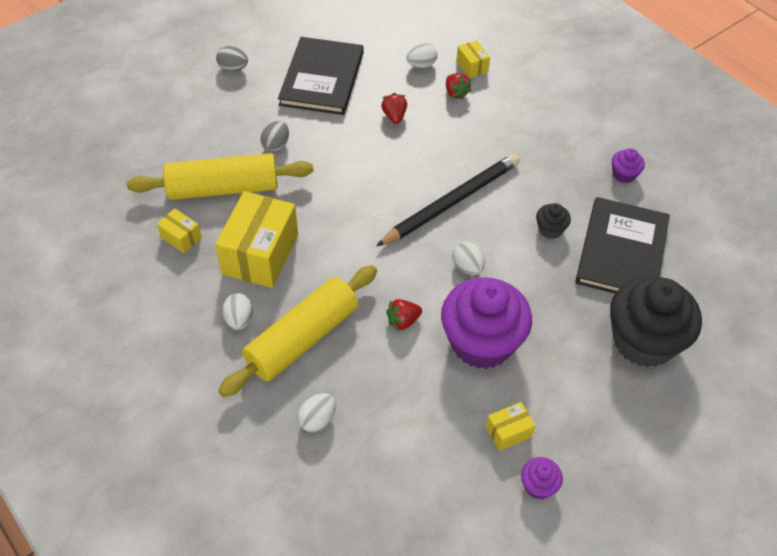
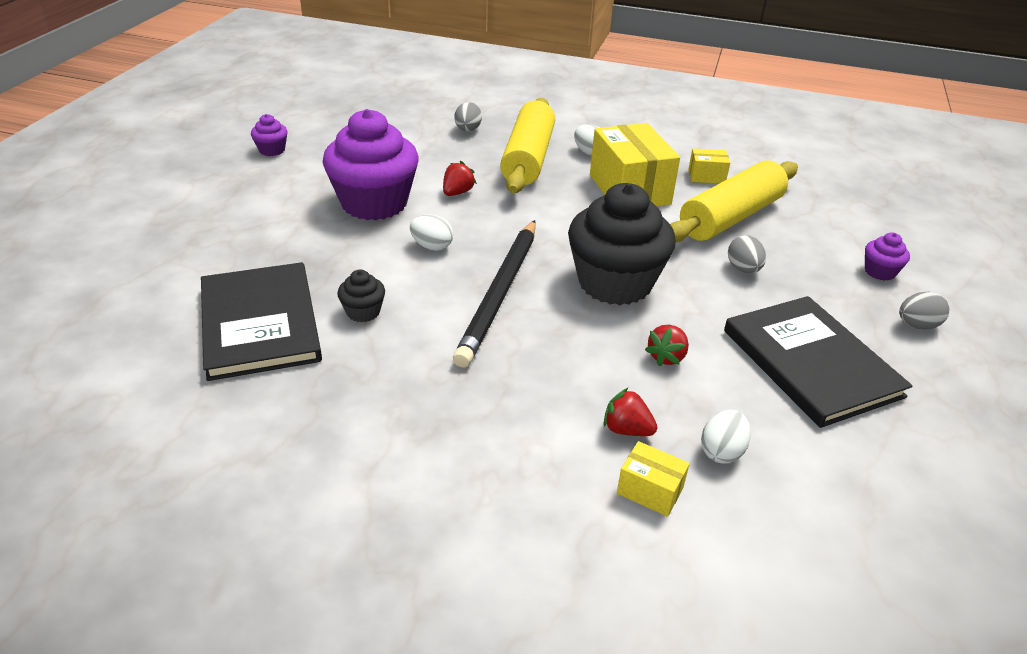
camera: 145 degrees right, 15 degrees down
(317, 420) = (468, 130): white egg -> grey egg
(394, 116) = (666, 357): red strawberry -> red strawberry turned 75 degrees clockwise
(508, 432) = (313, 165): yellow box -> none
(624, 174) = (293, 419): purple cupcake -> purple cupcake (879, 272)
(643, 341) = (206, 255): black cupcake -> black cupcake (615, 283)

